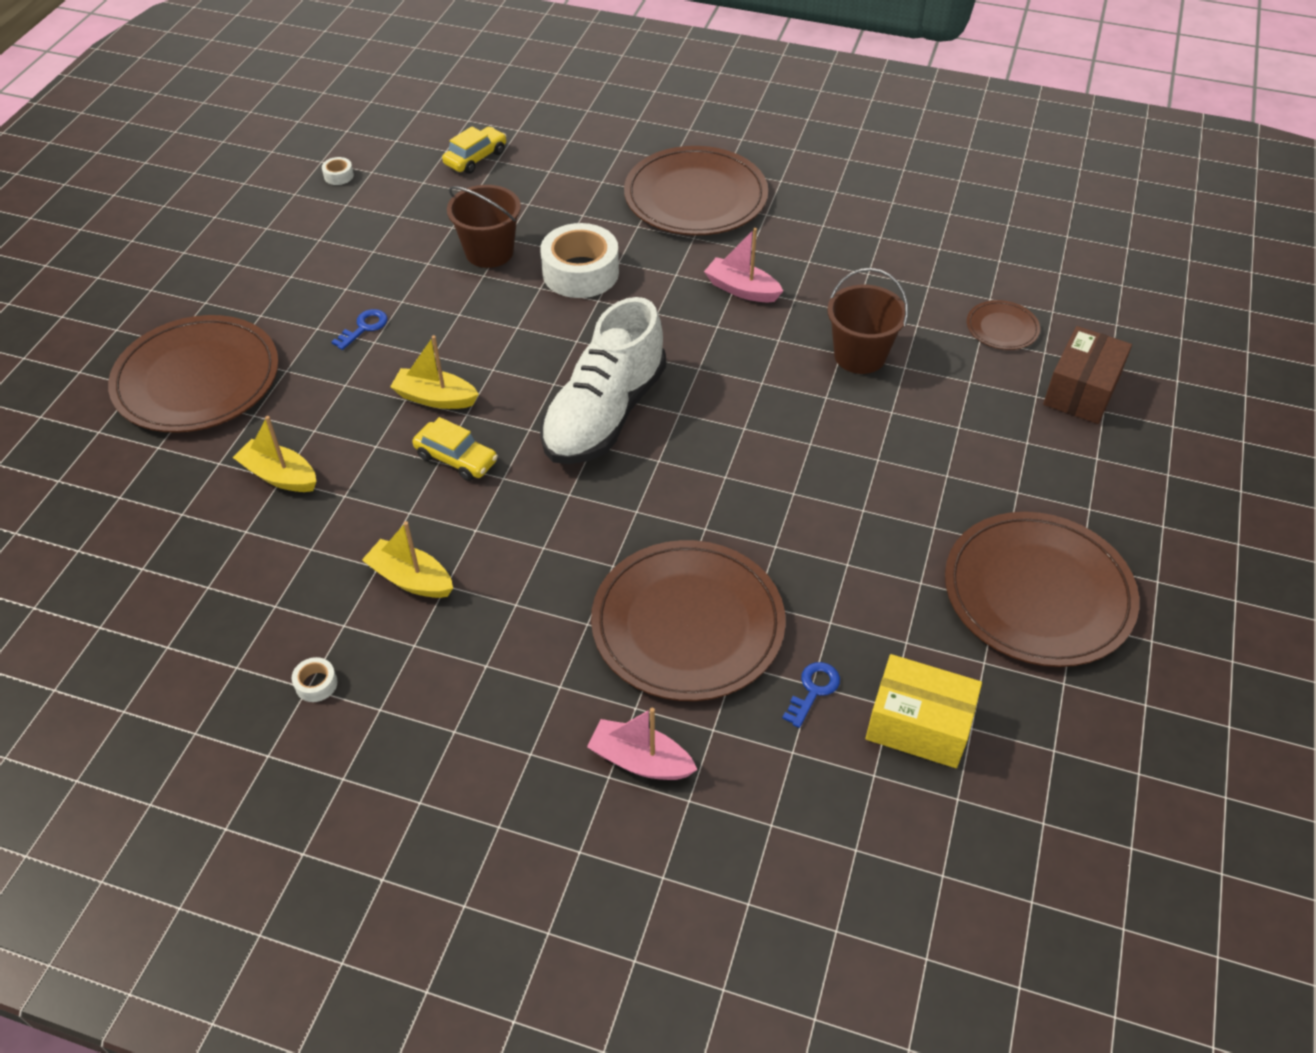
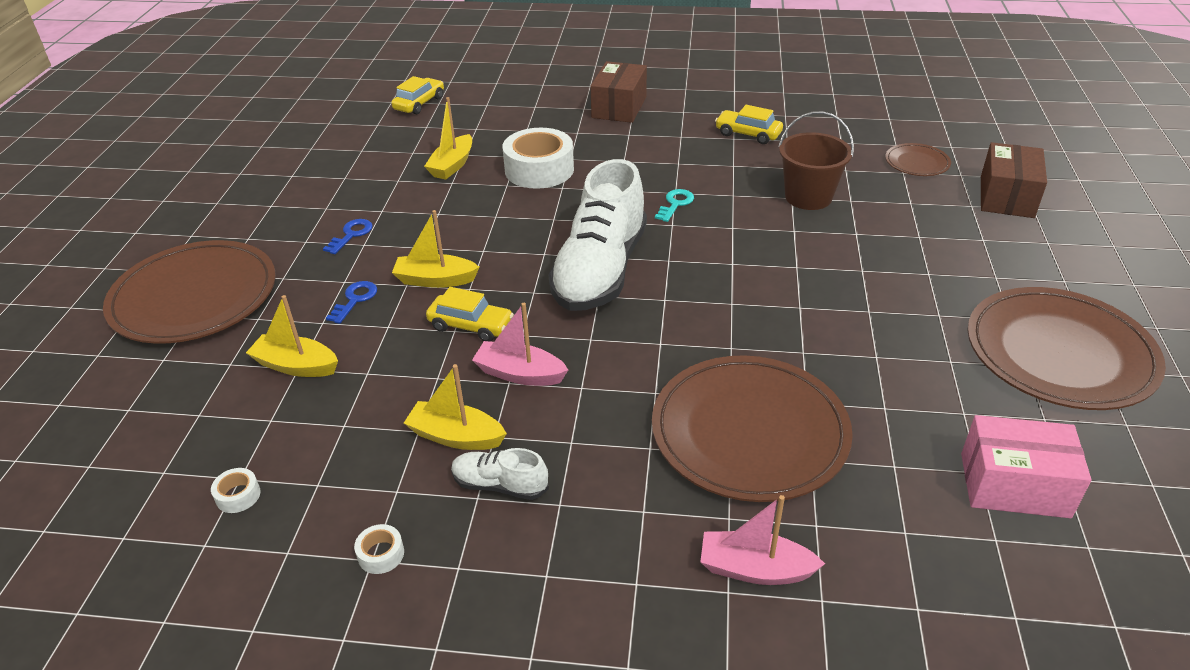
camera: 10 degrees left, 10 degrees down
(338, 176) = (299, 129): white tape -> white tape (238, 495)
(437, 636) = (500, 485): none -> white shoe
(489, 252) = (452, 165): brown bucket -> yellow boat
(695, 197) = (619, 107): brown plate -> brown box
(712, 342) = (675, 204): none -> turquoise key
(741, 289) = (685, 164): pink boat -> pink boat (519, 374)
(813, 690) = (898, 471): blue key -> blue key (355, 300)
(827, 258) = (748, 134): none -> yellow car
(918, 725) = (1014, 485): yellow box -> pink box

